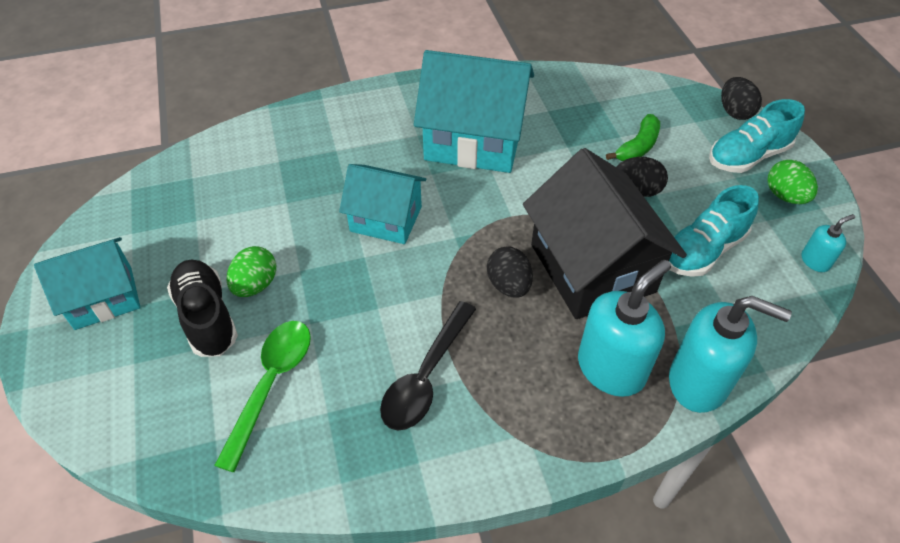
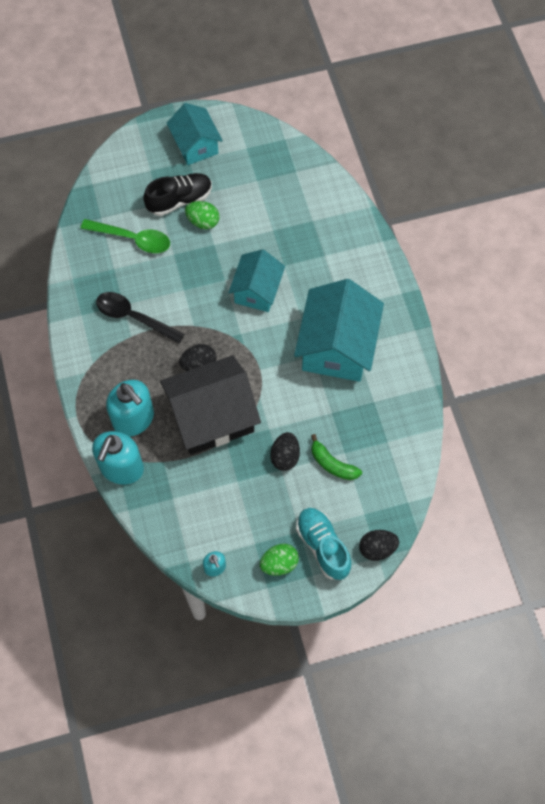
camera: 90 degrees right, 15 degrees up
(703, 250) = (226, 492): turquoise shoe -> none

